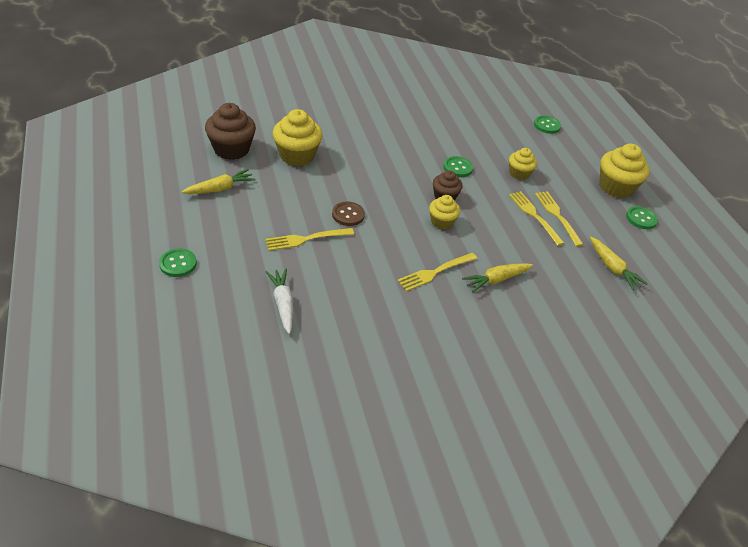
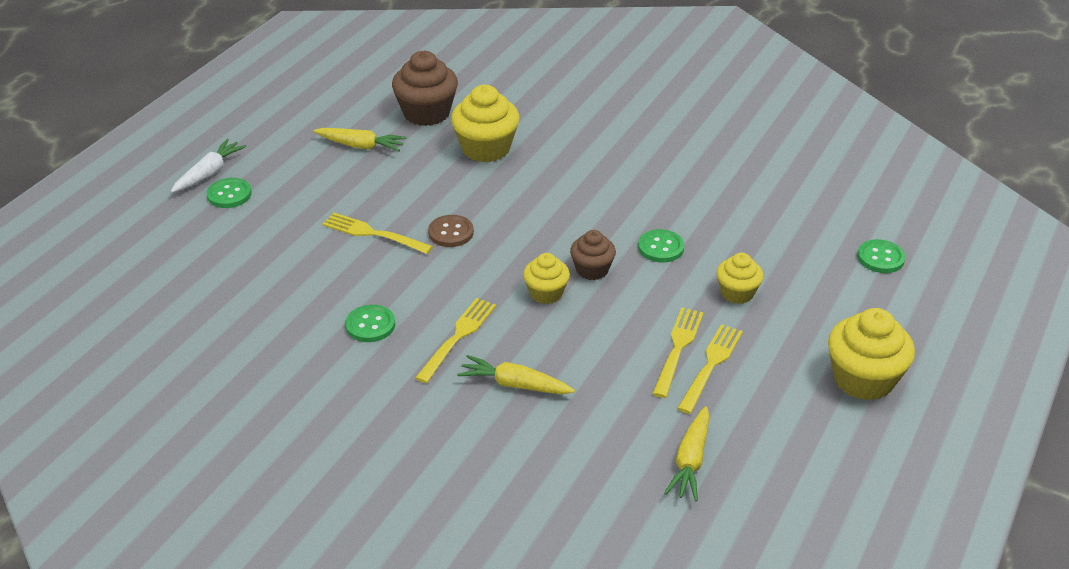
camera: 50 degrees right, 5 degrees down
(283, 304) = (265, 279): white carrot -> white carrot (209, 173)
(435, 272) = (457, 337): yellow fork -> yellow fork turned 105 degrees clockwise
(641, 219) = (838, 435): green button -> green button (370, 325)

